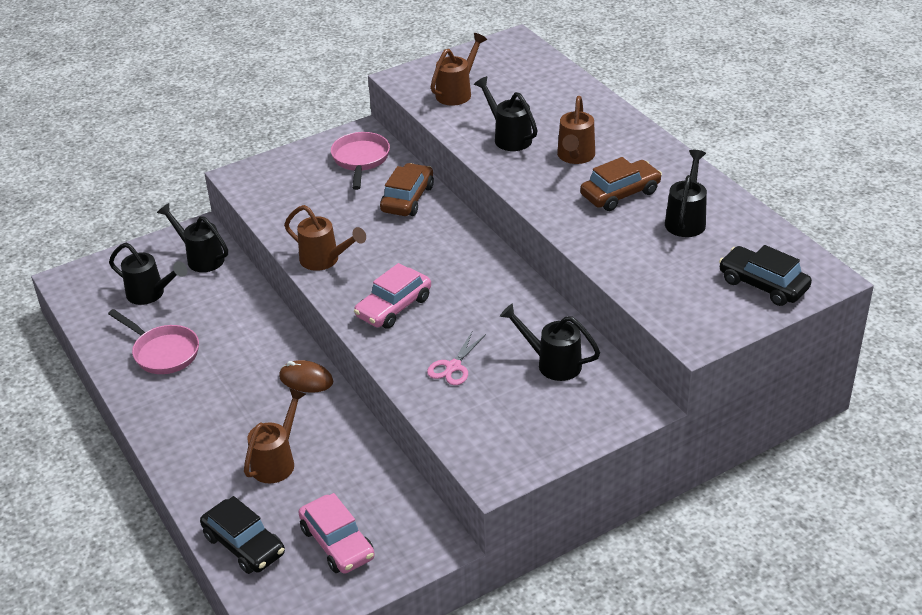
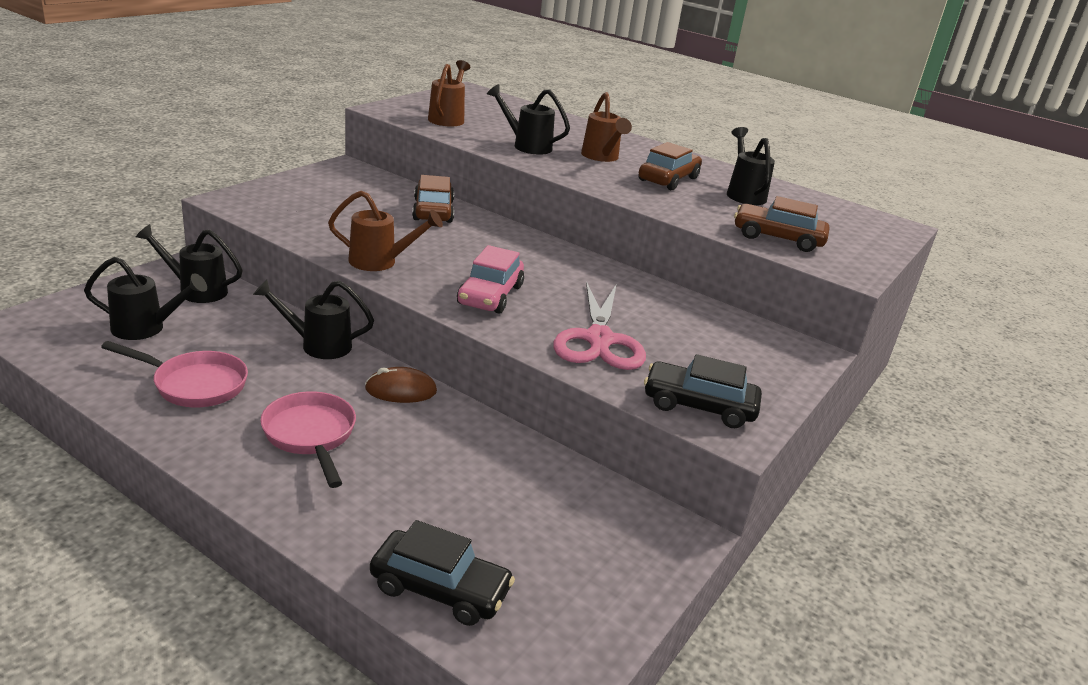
camera: 30 degrees left, 10 degrees down
(277, 461) = (421, 480): brown watering can -> none
(337, 543) = (562, 560): pink car -> none
(360, 160) = (359, 185): pink pan -> pink pan (311, 436)
(453, 367) = (599, 340): pink scissors -> pink scissors, size x1.85
(552, 363) = (695, 326): black watering can -> black watering can (318, 345)
(662, 285) = (777, 238): none -> brown car
(763, 285) = (858, 233): black car -> black car (699, 406)

